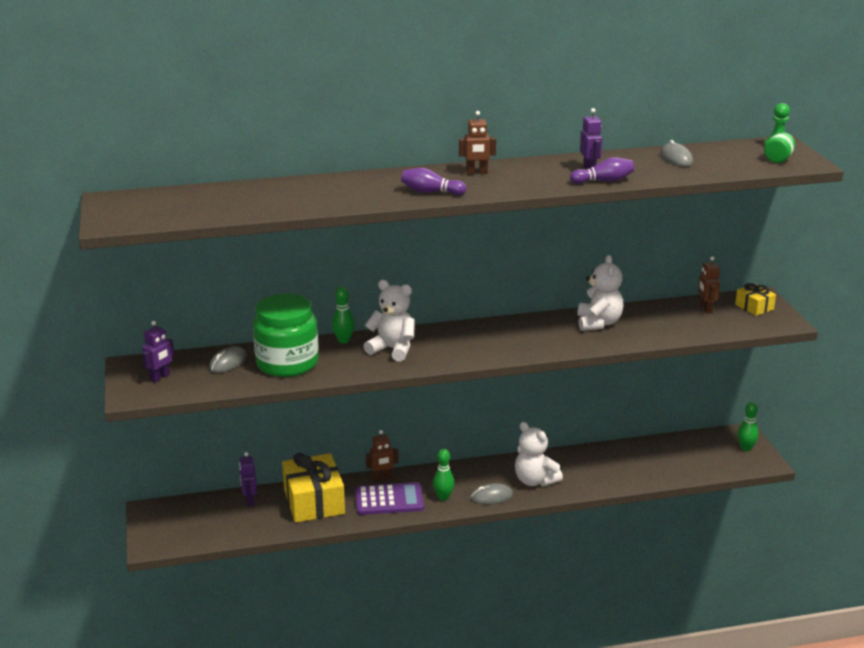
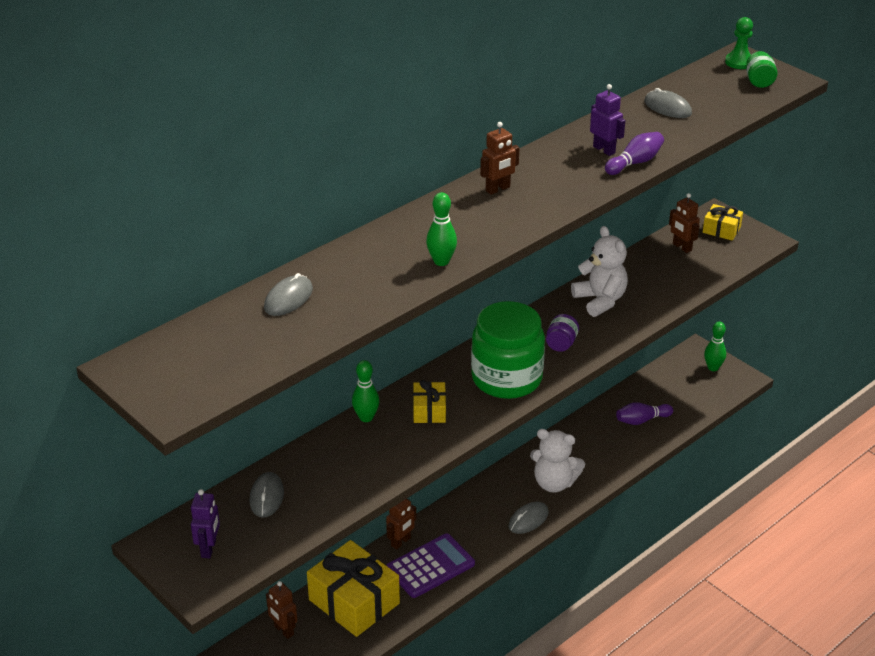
camera: 30 degrees left, 10 degrees up
(250, 501) = (283, 630): purple robot -> brown robot
(252, 193) = (288, 299): none -> grey mouse
(287, 363) = (334, 472): green jar -> green jar (506, 378)
(392, 349) = (429, 410): white teddy bear -> yellow gift
(431, 192) = (482, 234): purple bowling pin -> purple bowling pin (642, 420)
(443, 497) = (482, 540): green bowling pin -> green bowling pin (441, 261)
(537, 340) = (561, 344): none -> purple jar

